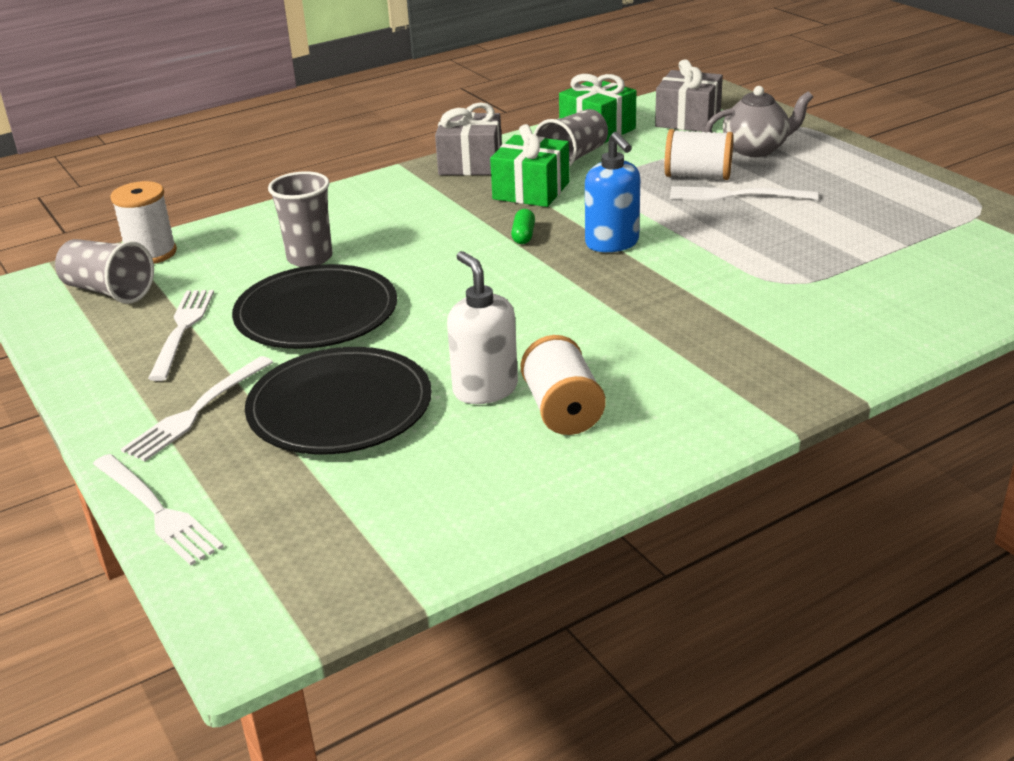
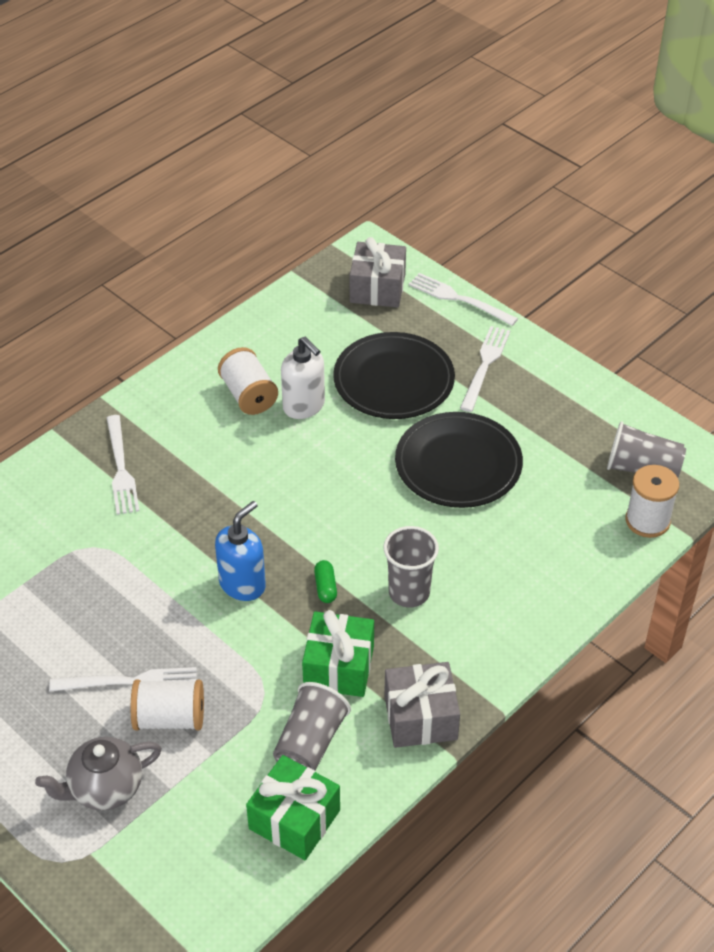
camera: 165 degrees right, 15 degrees up
(182, 330) = (549, 434): white fork -> white fork (121, 468)
(309, 258) = (503, 531): grey cup -> grey cup (409, 592)
(612, 243) = (242, 584): blue soap dispenser -> blue soap dispenser turned 75 degrees clockwise
(688, 120) = (186, 863): grey gift -> grey gift (377, 288)

